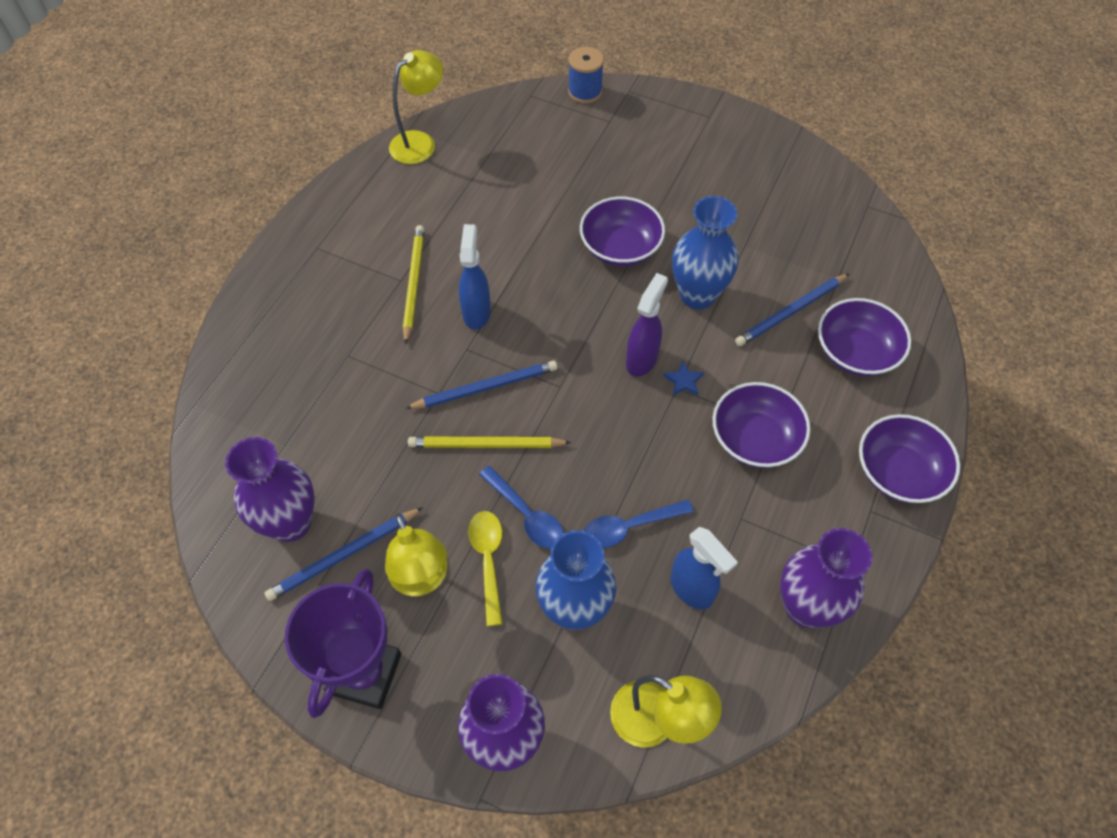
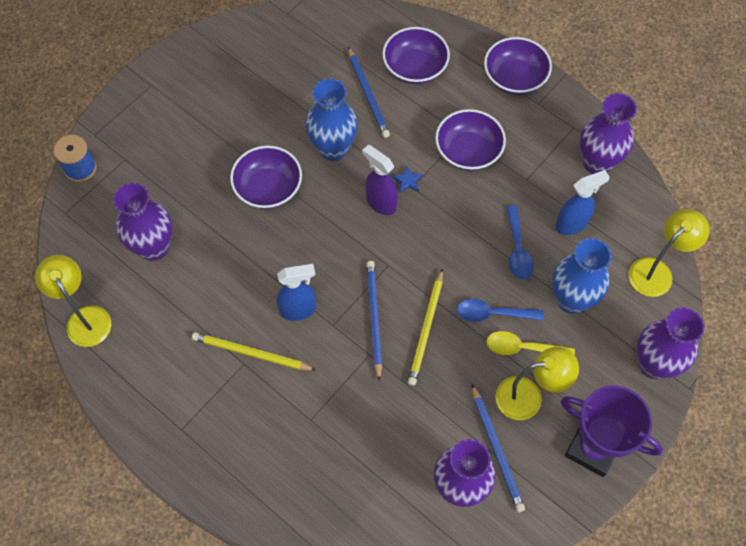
camera: 75 degrees left, 5 degrees up
(476, 312) = (298, 310): blue spray bottle -> blue spray bottle turned 150 degrees clockwise
(514, 172) = (154, 247): none -> purple vase
(527, 515) = (492, 314): blue spoon -> blue spoon turned 150 degrees counterclockwise

